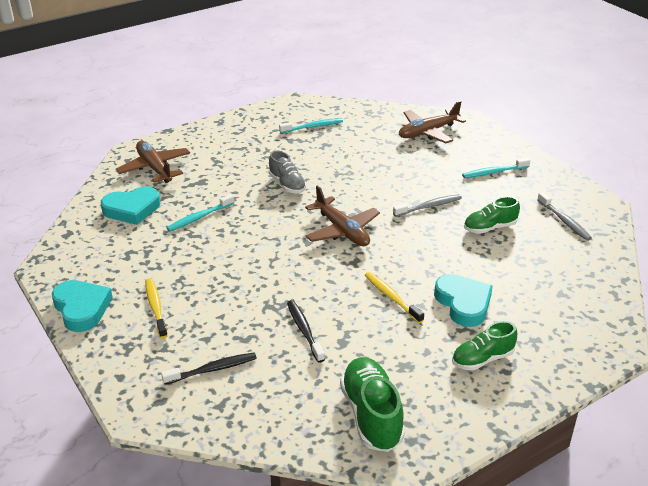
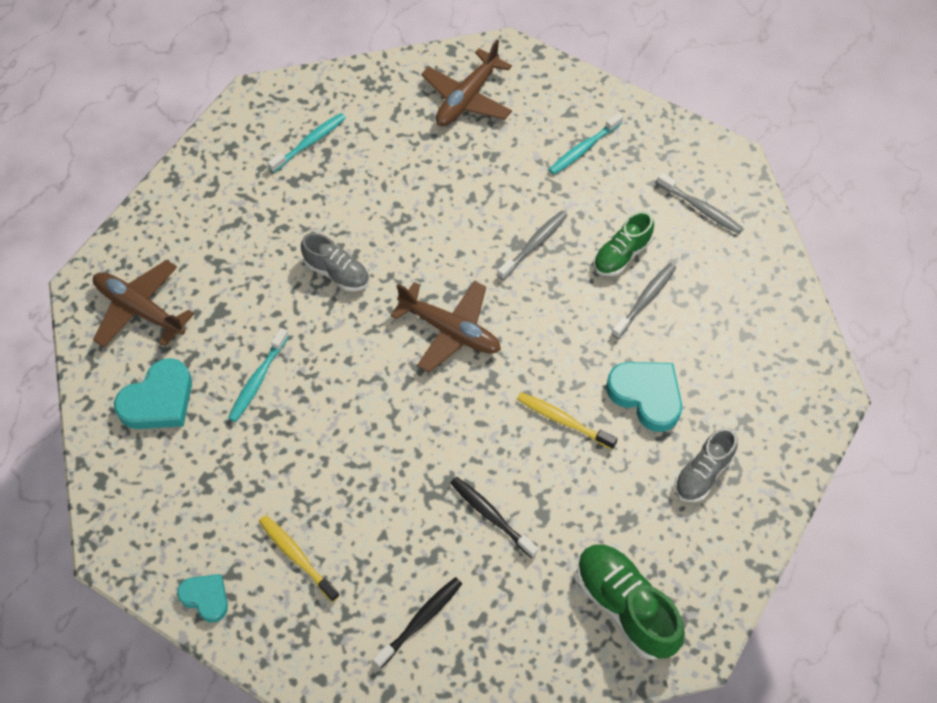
camera: 25 degrees left, 25 degrees up
(81, 308) = (206, 598): turquoise heart -> turquoise heart, size x0.61
(482, 359) = (702, 473): green shoe -> grey shoe
(493, 254) = (645, 300): none -> grey toothbrush

